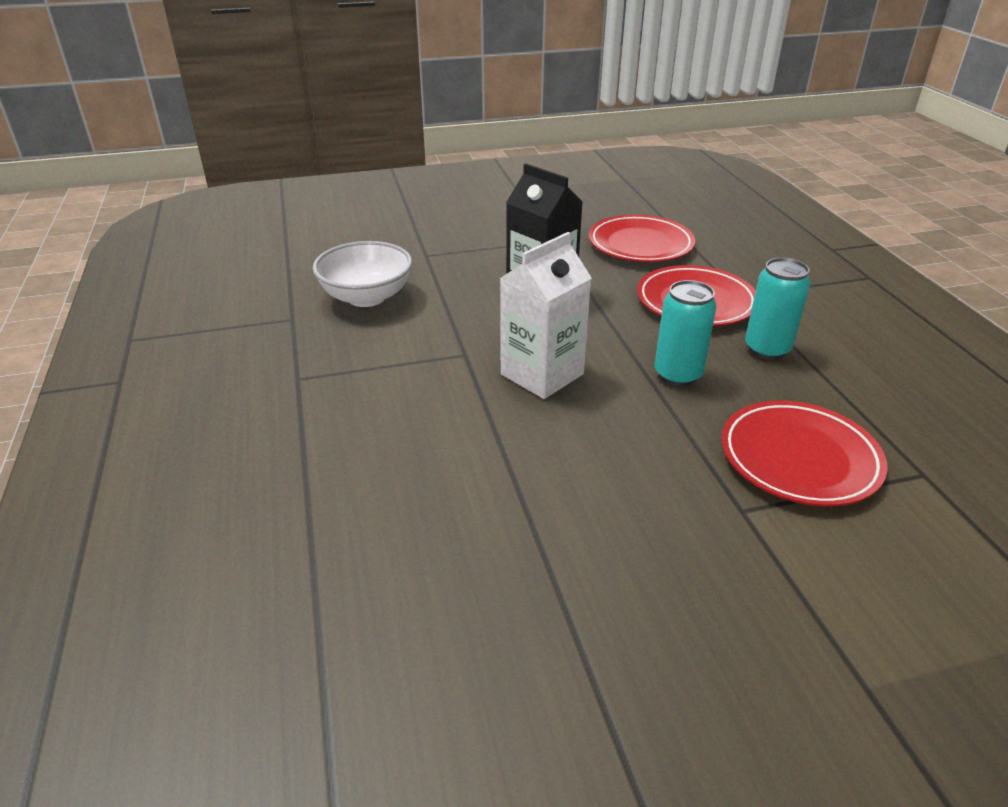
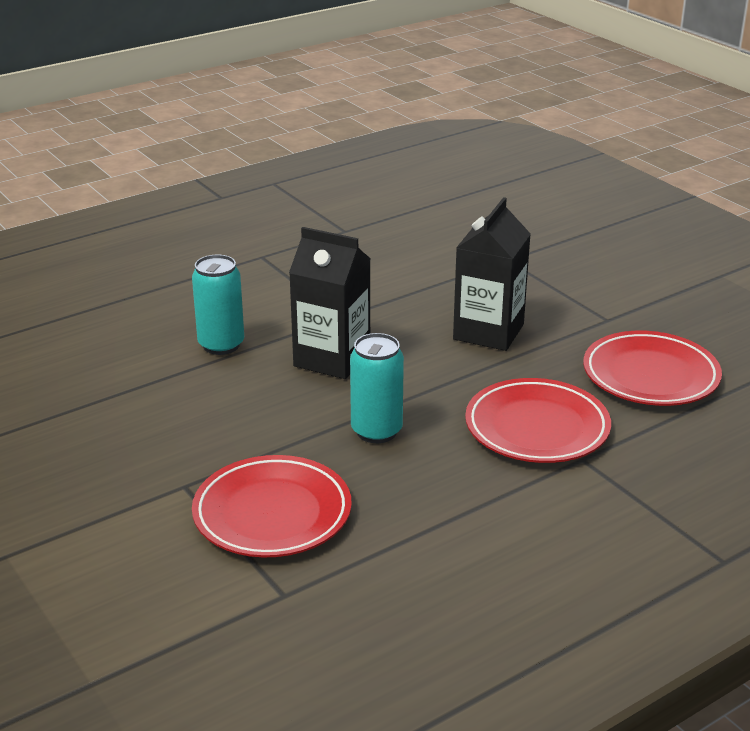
camera: 70 degrees right, 5 degrees down
(366, 297) = (403, 251): white bowl -> none
(542, 374) = (332, 359): white carton -> black carton
(767, 349) = (465, 483): turquoise can -> turquoise can (221, 345)

